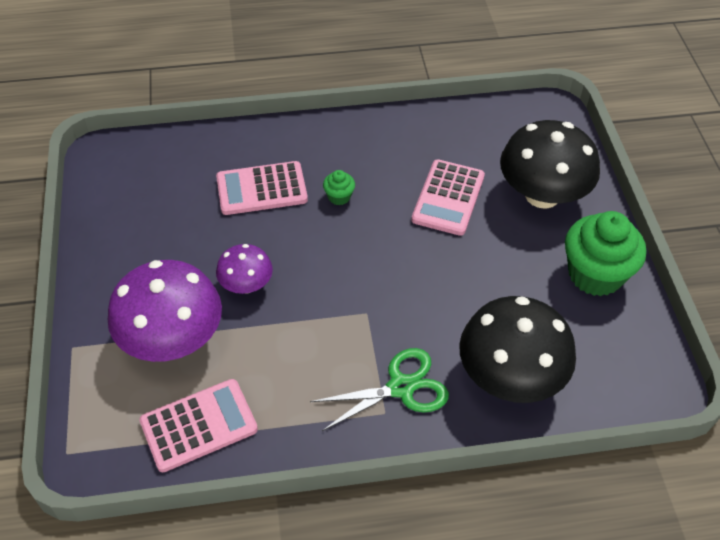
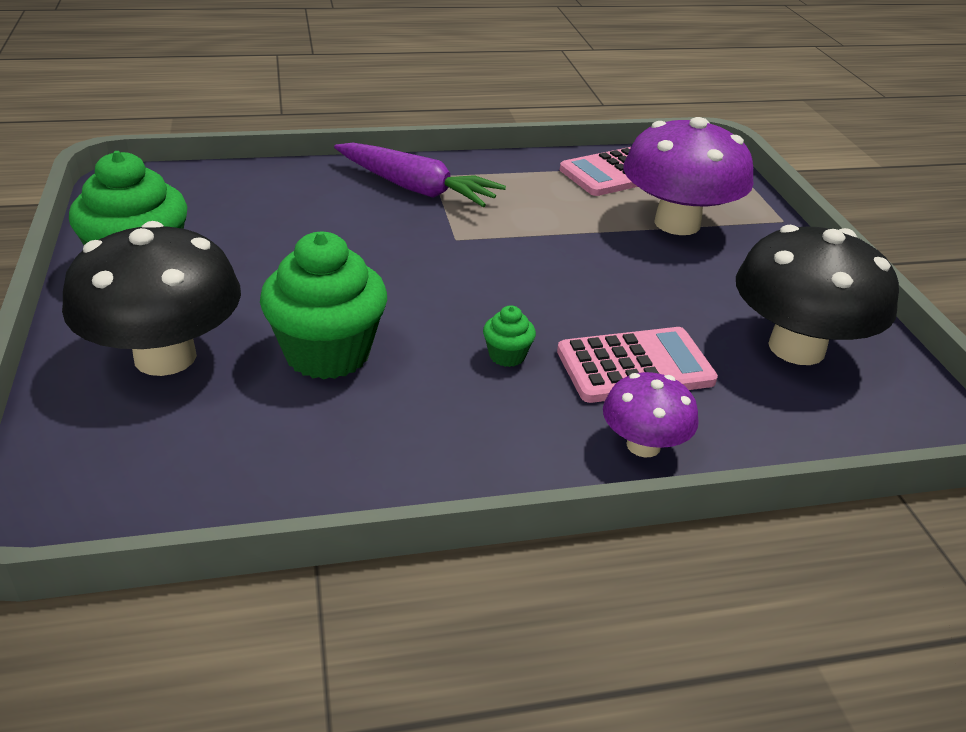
camera: 175 degrees right, 15 degrees down
(246, 285) = (612, 263): purple mushroom -> purple mushroom (643, 445)
(401, 387) = (416, 188): green scissors -> purple carrot
(448, 198) = (327, 353): pink calculator -> green cupcake
(510, 377) = (294, 192): black mushroom -> black mushroom (796, 348)

